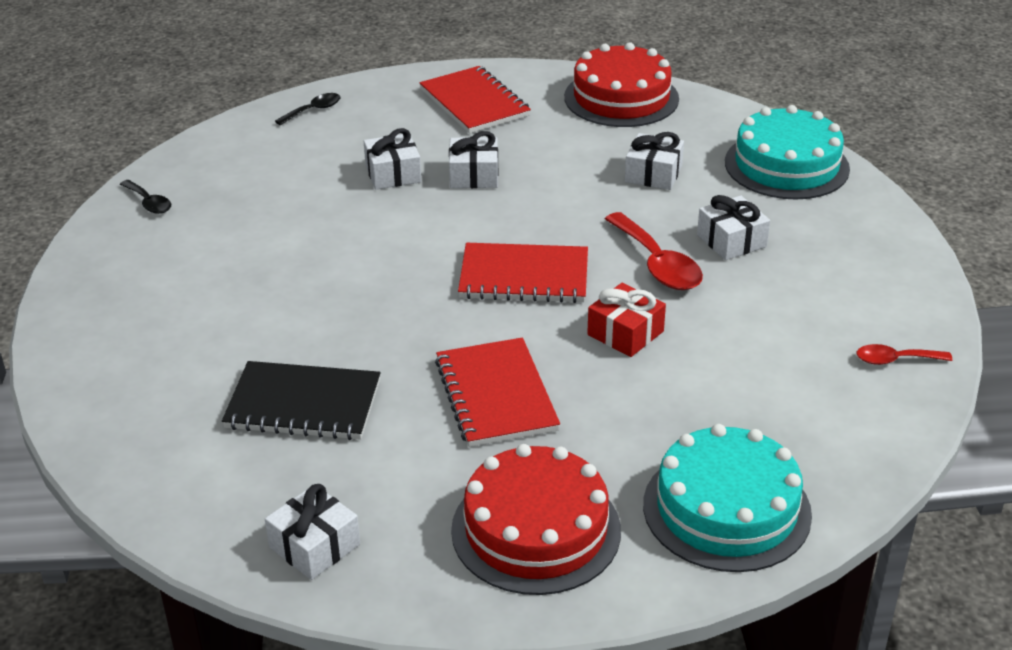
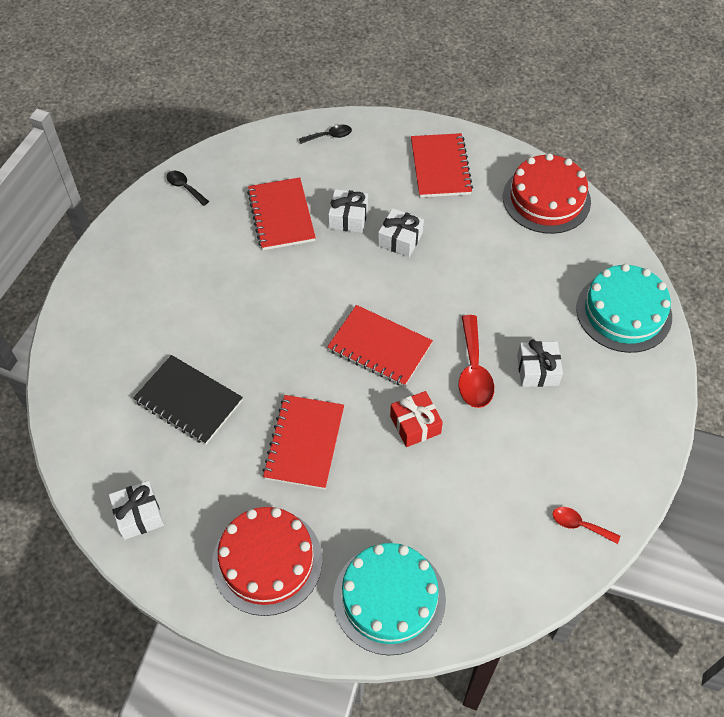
camera: 25 degrees right, 20 degrees up
(149, 203) = (185, 187): black spoon -> black spoon turned 150 degrees clockwise
(302, 194) = (281, 215): none -> red notebook
(653, 174) = (523, 284): white gift -> none

